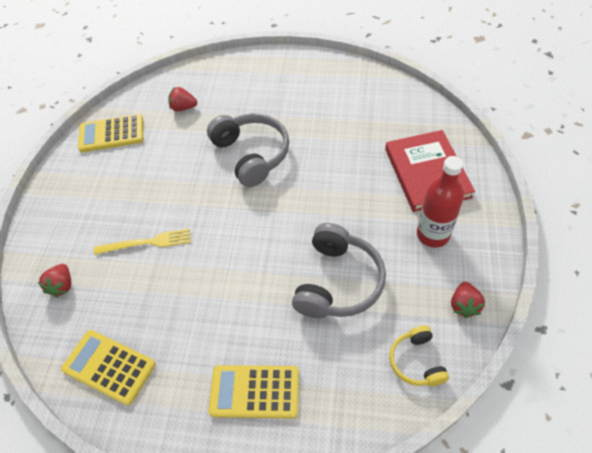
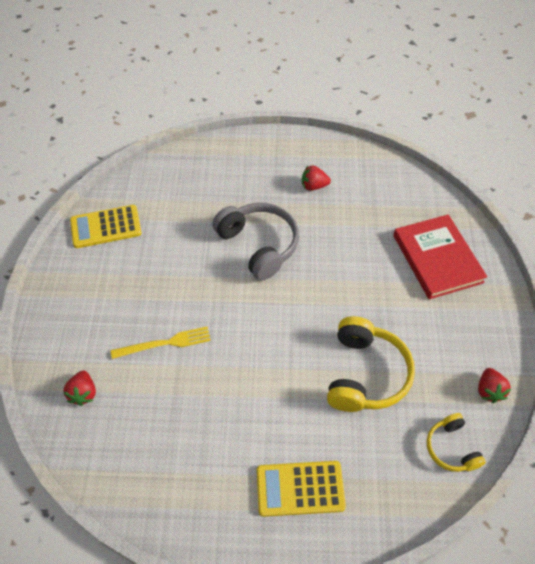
camera: 10 degrees left, 0 degrees up
(109, 367) = (148, 474): yellow calculator -> none
(183, 108) = (178, 196): red strawberry -> red strawberry (314, 186)
(338, 282) = (365, 374): grey headphones -> yellow headphones
(433, 234) = (451, 321): red bottle -> none

